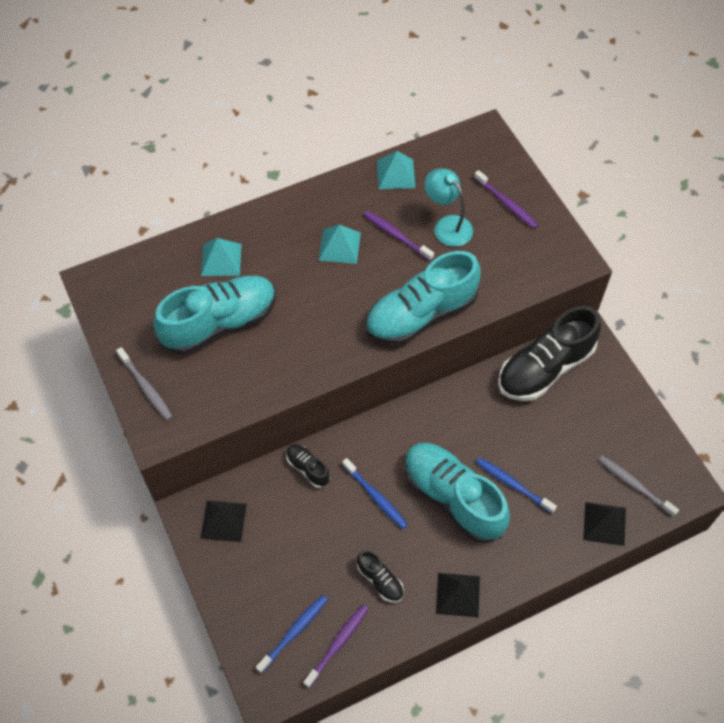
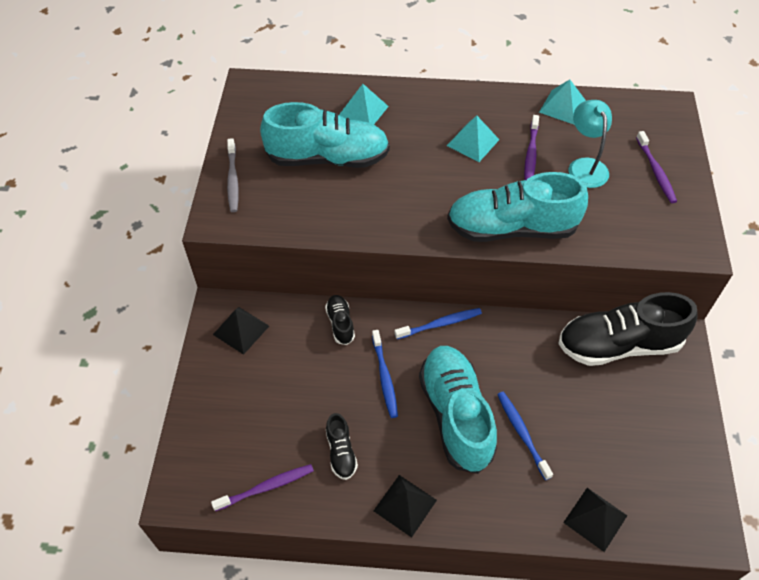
camera: 30 degrees right, 5 degrees down
(294, 632) = (236, 455): blue toothbrush -> blue toothbrush (440, 324)
(396, 235) = (531, 154): purple toothbrush -> purple toothbrush turned 150 degrees counterclockwise
(634, 485) = (650, 498): grey toothbrush -> none

